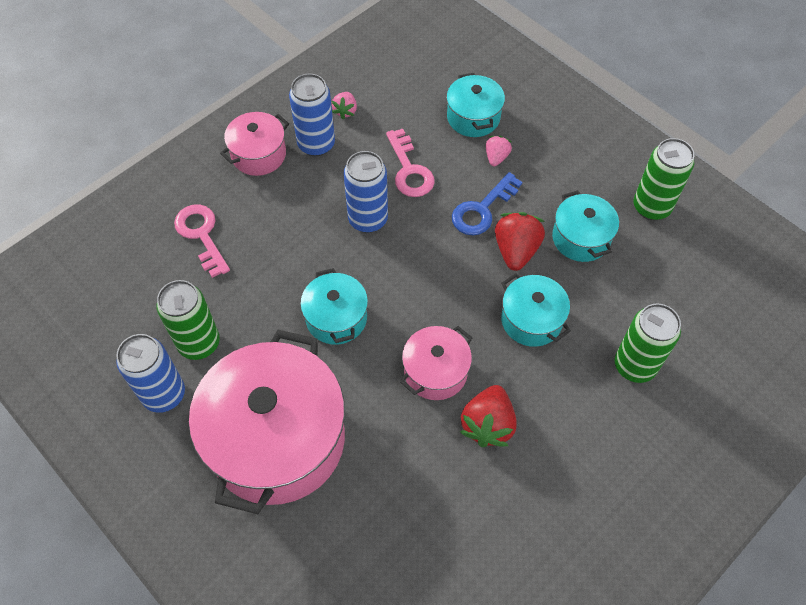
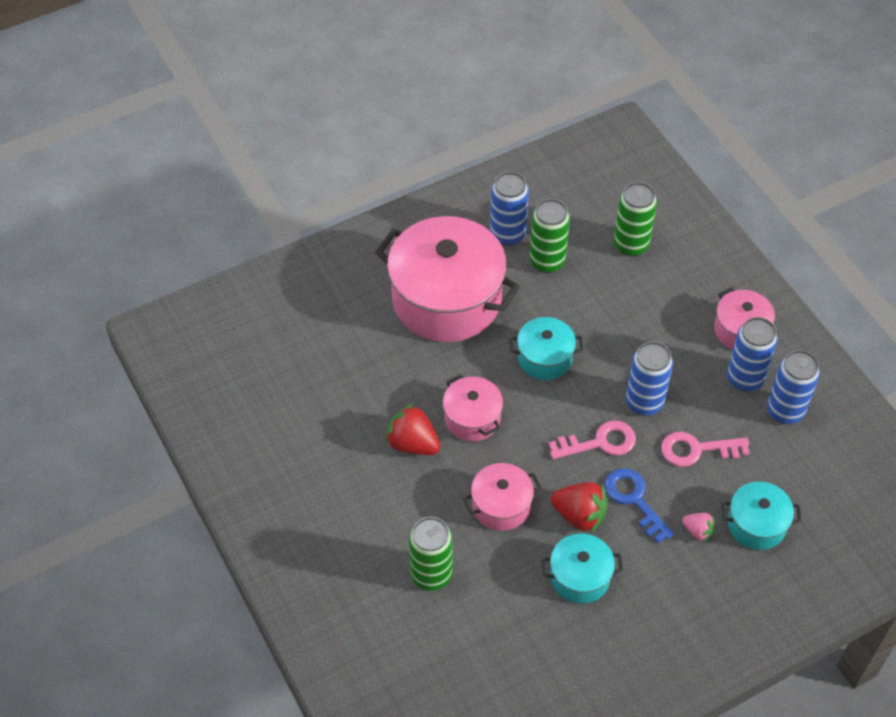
camera: 105 degrees right, 5 degrees down
(201, 235) = (656, 276): pink key -> pink key (599, 442)
(345, 111) = (785, 411): pink strawberry -> blue can
(531, 320) = (501, 506): turquoise pot -> pink pot
(651, 207) = (602, 657): green can -> green can (631, 245)

